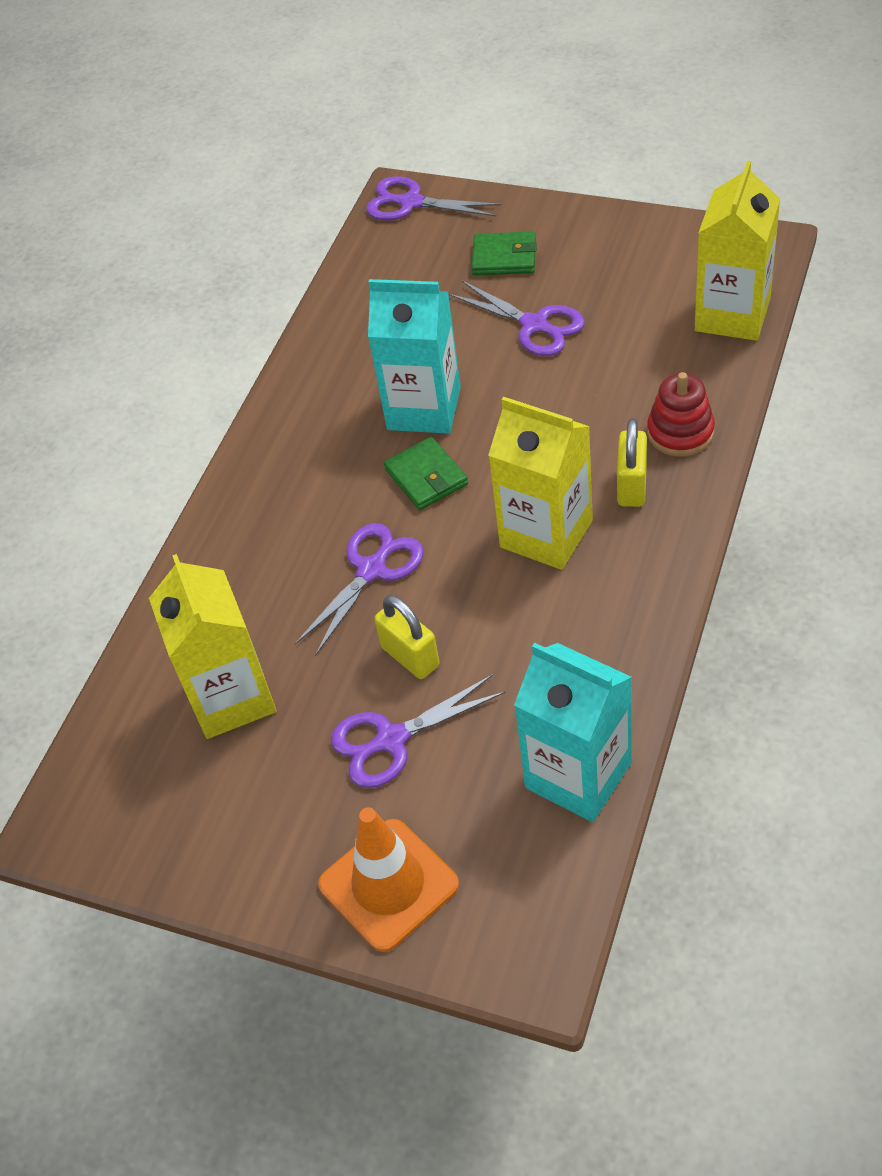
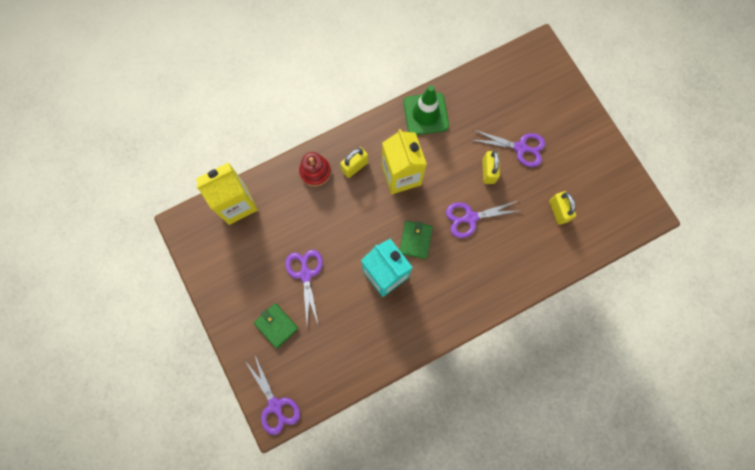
camera: 145 degrees left, 25 degrees up
(231, 697) = (558, 211): yellow carton -> yellow padlock
(388, 885) = (561, 104): orange traffic cone -> none
(578, 775) = (477, 86): turquoise carton -> none
(614, 650) = (425, 114): none -> green traffic cone

